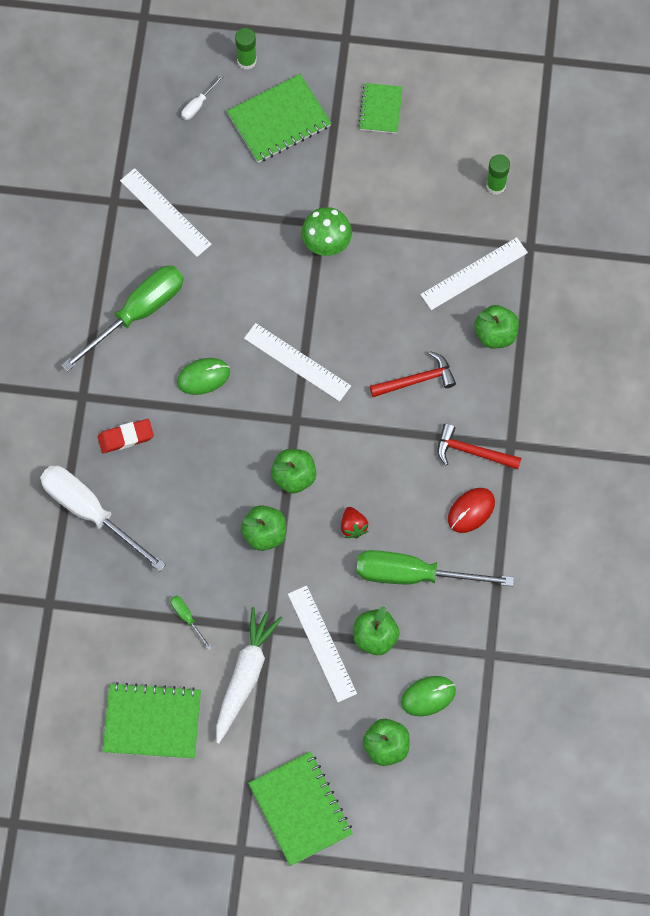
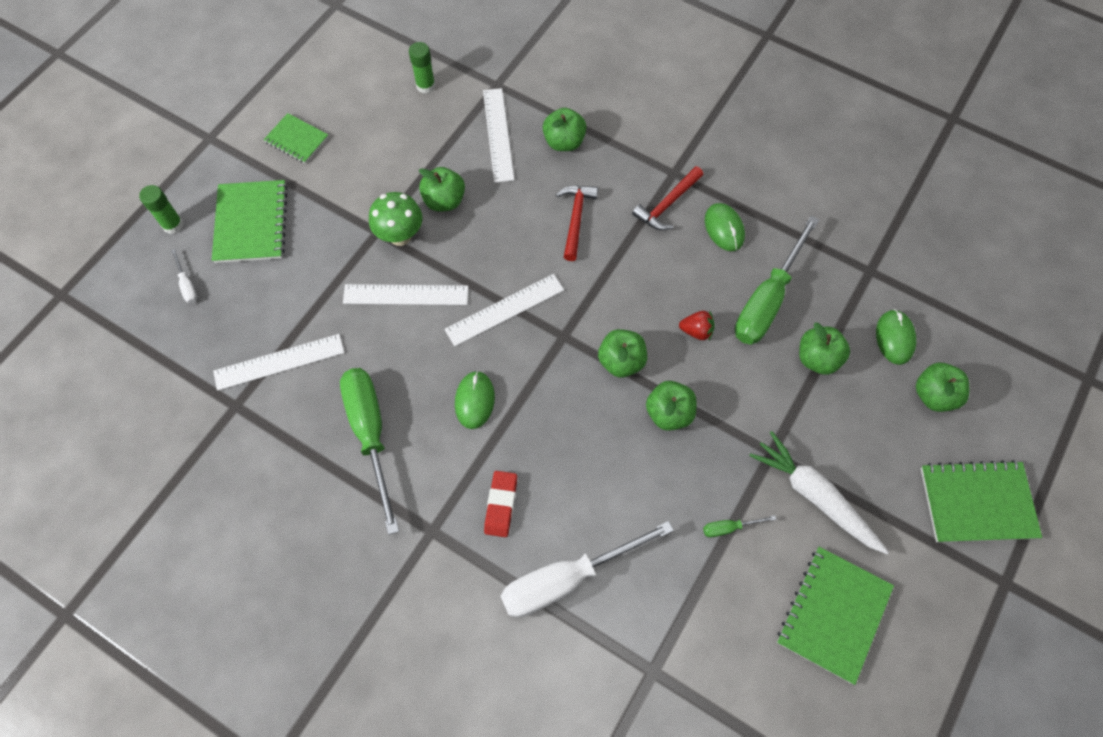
camera: 65 degrees left, 5 degrees down
(322, 643) = (806, 408): white ruler -> white ruler (406, 294)
(380, 262) = (444, 201): none -> green apple
(471, 511) = (724, 228): red mouse -> green mouse

